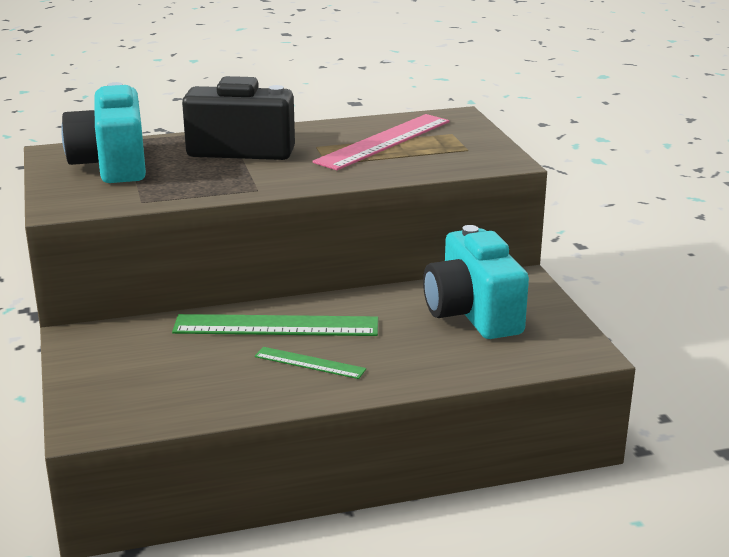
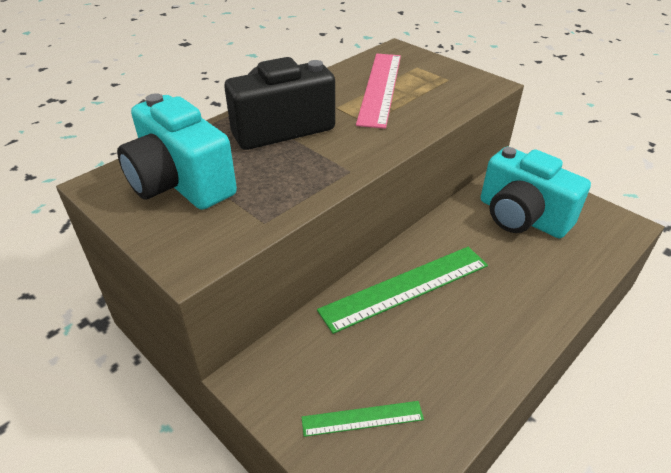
camera: 30 degrees left, 15 degrees up
(309, 363) = (473, 318): green ruler -> green ruler (362, 418)

